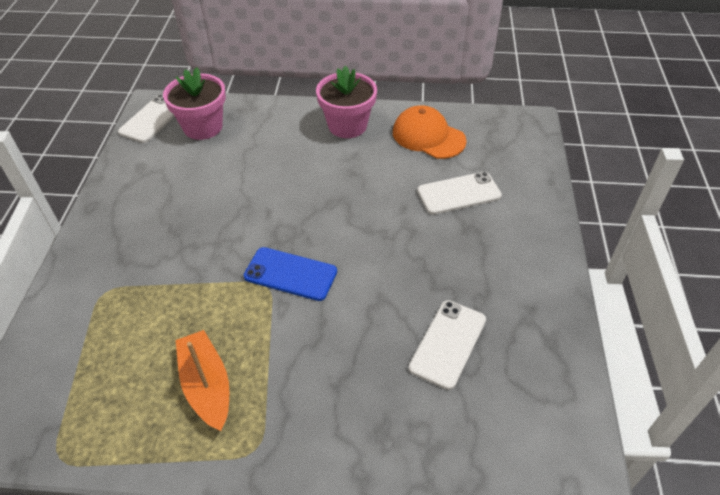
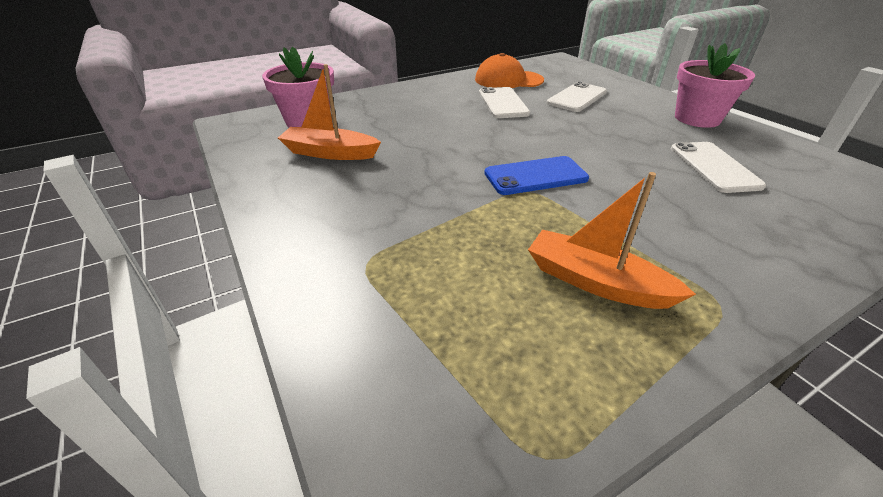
camera: 35 degrees left, 10 degrees down
(153, 118) = (243, 130): white phone -> white phone (503, 103)
(182, 174) = (330, 153): none -> orange boat
(347, 125) = (440, 89): pink flower pot -> pink flower pot (697, 118)

